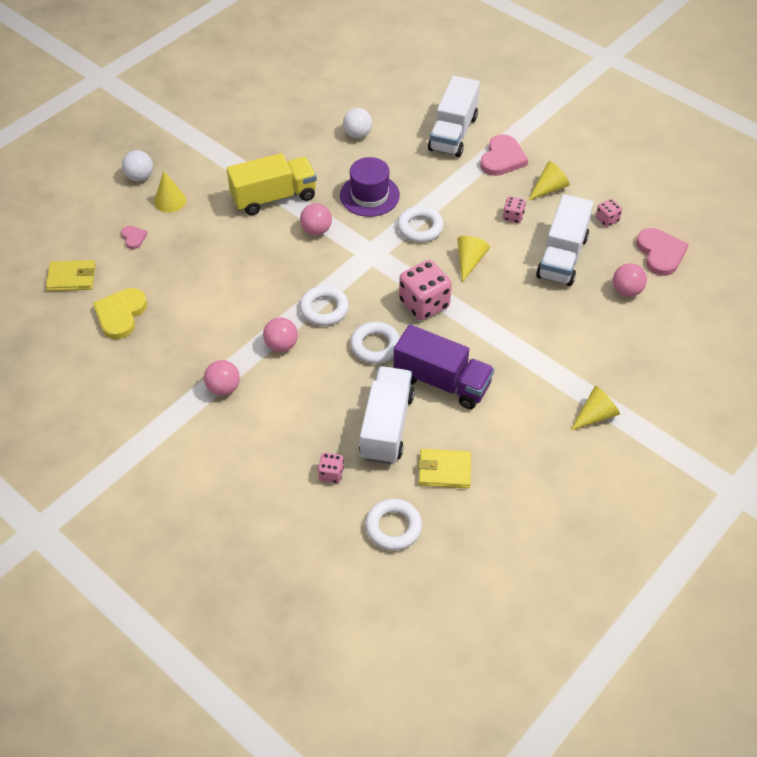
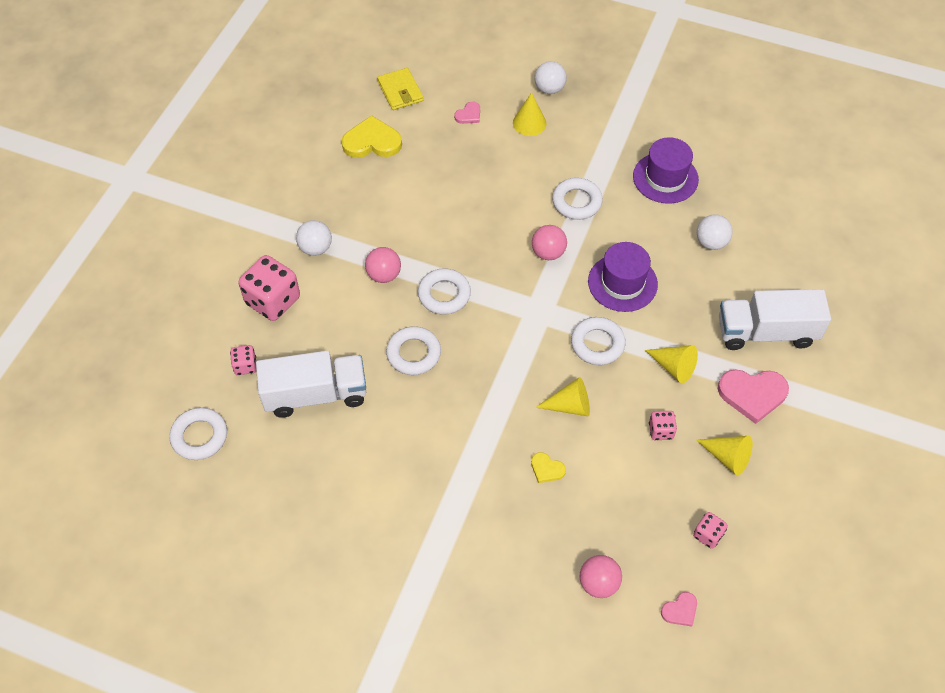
camera: 70 degrees right, 5 degrees up
(223, 388) = (316, 248): pink ball -> white ball
(274, 197) = (576, 202): yellow truck -> white ring
(280, 138) = (665, 178): none -> purple hat
(424, 304) = (488, 380): pink dice -> pink dice (273, 301)
(442, 381) = (389, 427): purple truck -> none
(444, 470) = (278, 461): yellow wallet -> none
(520, 292) = (546, 469): none -> yellow heart
(562, 257) = (621, 499): white truck -> none
(595, 415) = (397, 590): yellow cone -> yellow cone (673, 367)
(660, 253) = (680, 610): pink heart -> pink heart, size x0.51

